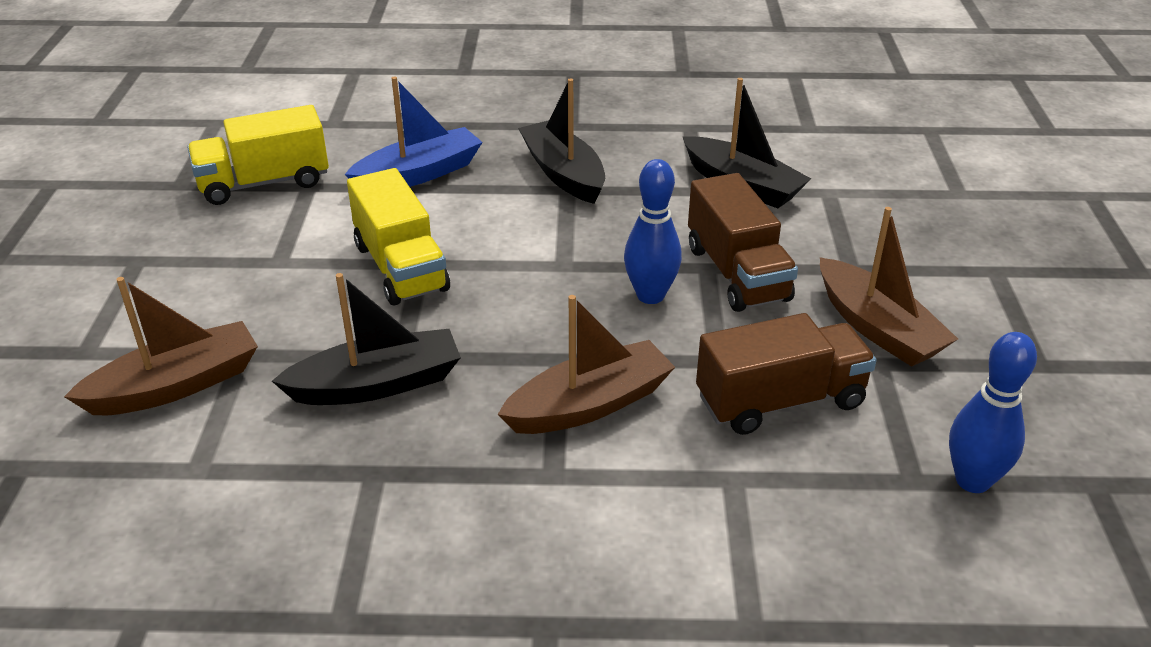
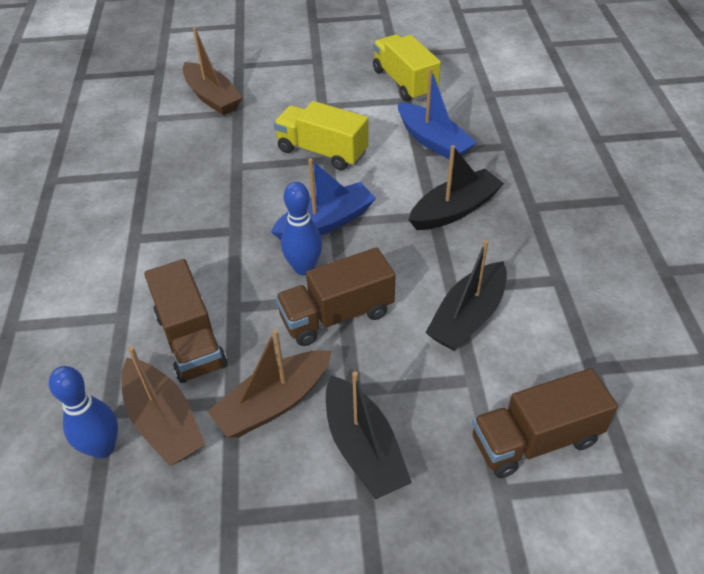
camera: 85 degrees right, 10 degrees up
(377, 384) = (212, 162): black boat -> black boat (363, 448)
(400, 267) = (322, 151): yellow truck -> yellow truck turned 60 degrees clockwise
(563, 272) = (326, 223): none -> blue boat
(589, 405) = (191, 247): brown boat -> brown boat (164, 421)
(898, 168) = (535, 440): none -> brown truck

